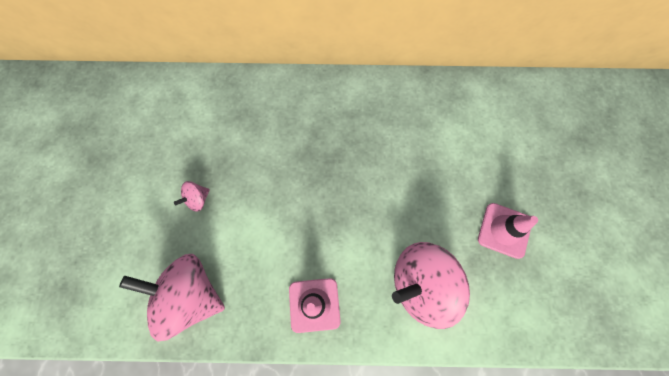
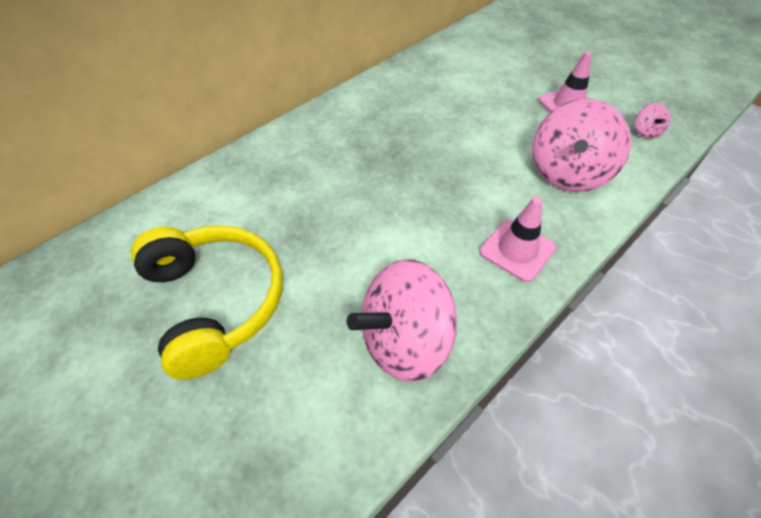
camera: 45 degrees left, 20 degrees down
(132, 178) = (215, 302): none -> yellow headphones
(197, 199) = (311, 264): pink spinning top -> pink spinning top (645, 132)

